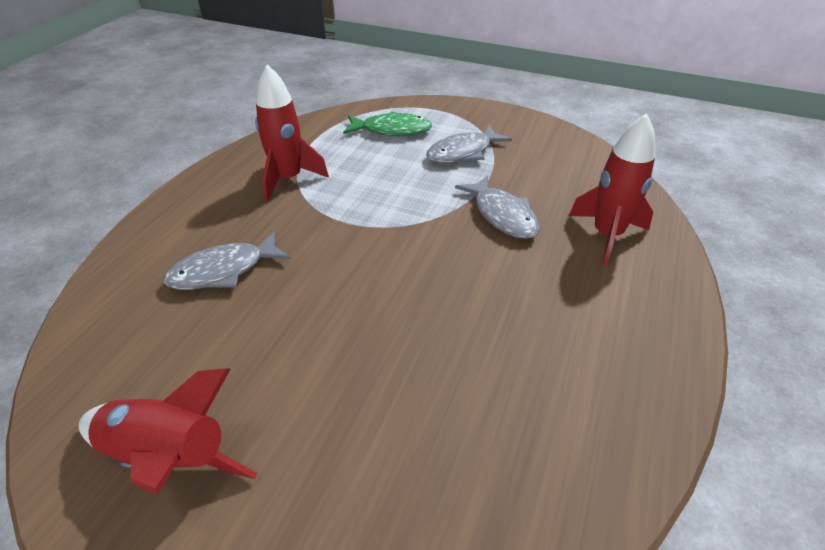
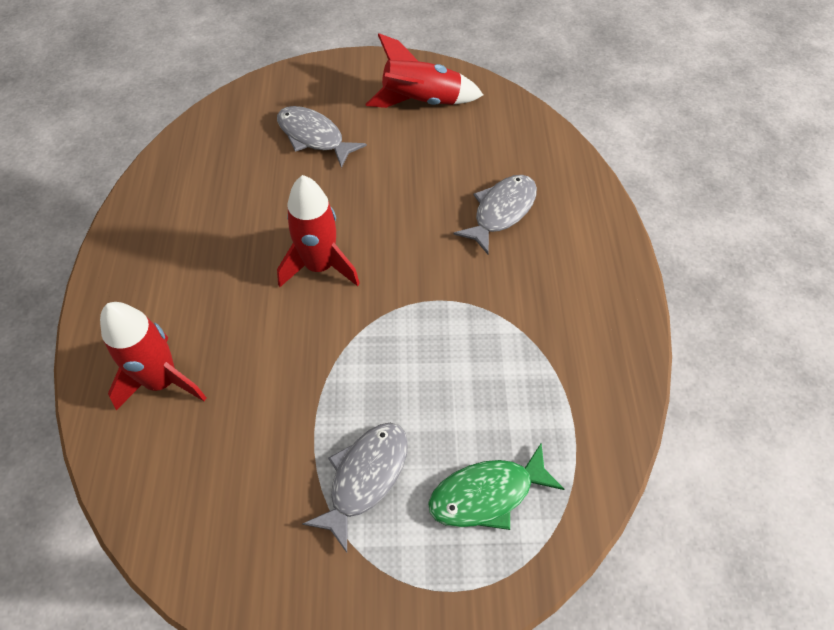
camera: 155 degrees right, 15 degrees up
(288, 179) = (542, 338): red rocket -> red rocket (320, 266)
(502, 215) = (281, 370): grey fish -> grey fish (314, 137)

